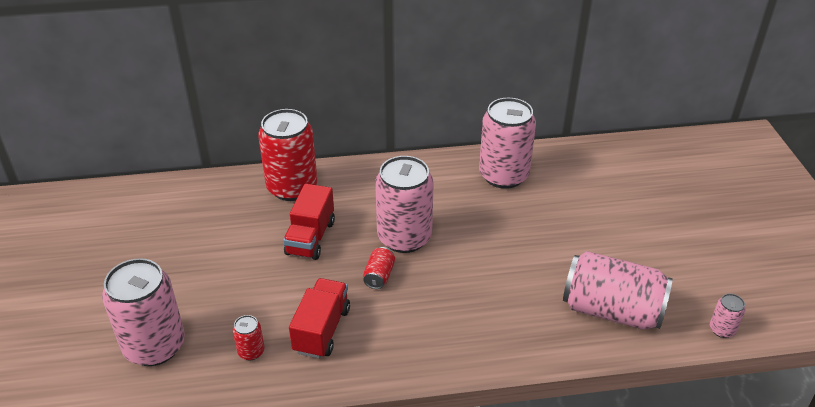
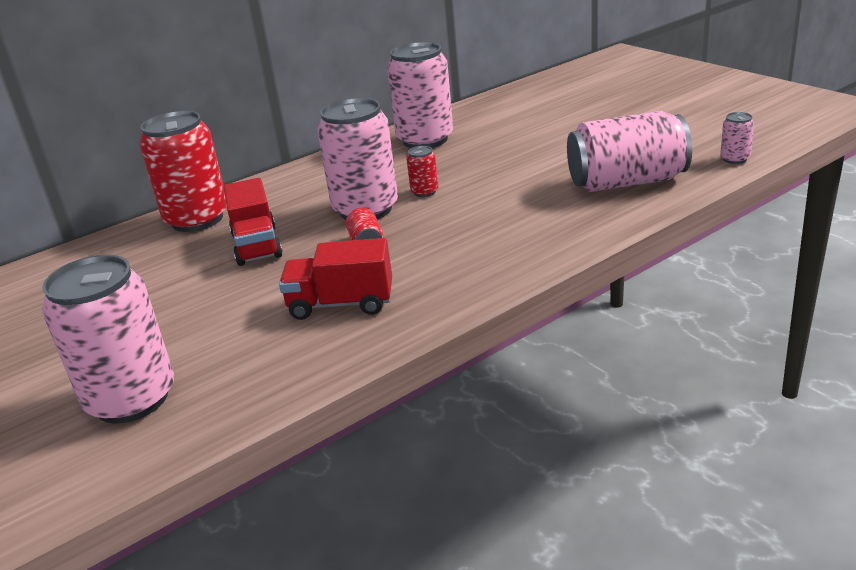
camera: 25 degrees left, 10 degrees down
(251, 351) = (270, 353): red can -> red can (424, 192)
(322, 330) = (341, 304): red truck -> red truck turned 75 degrees counterclockwise

